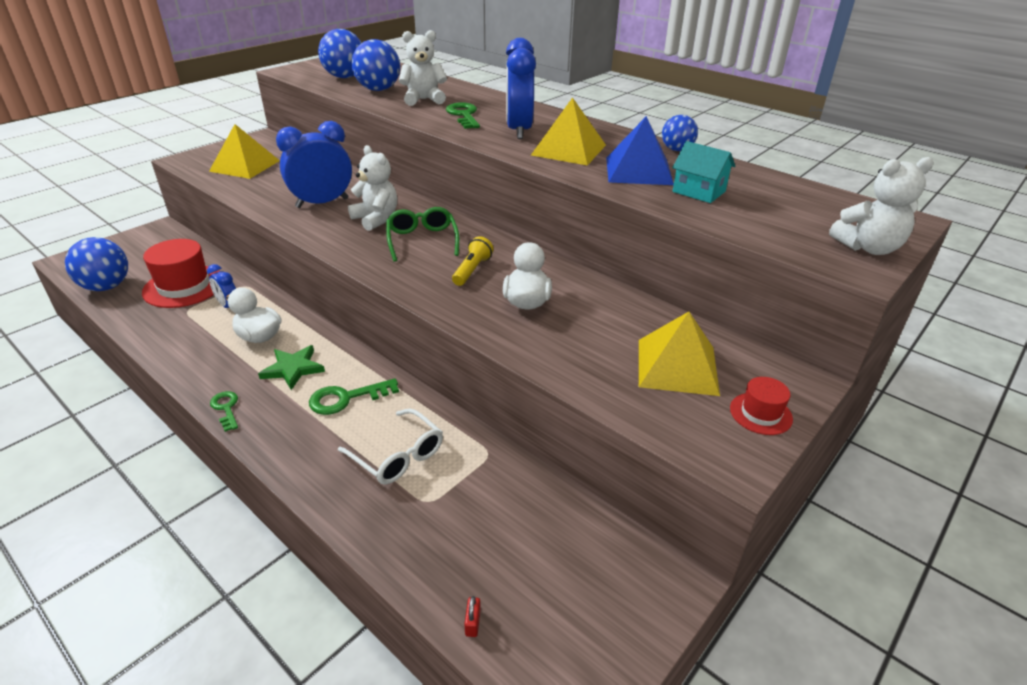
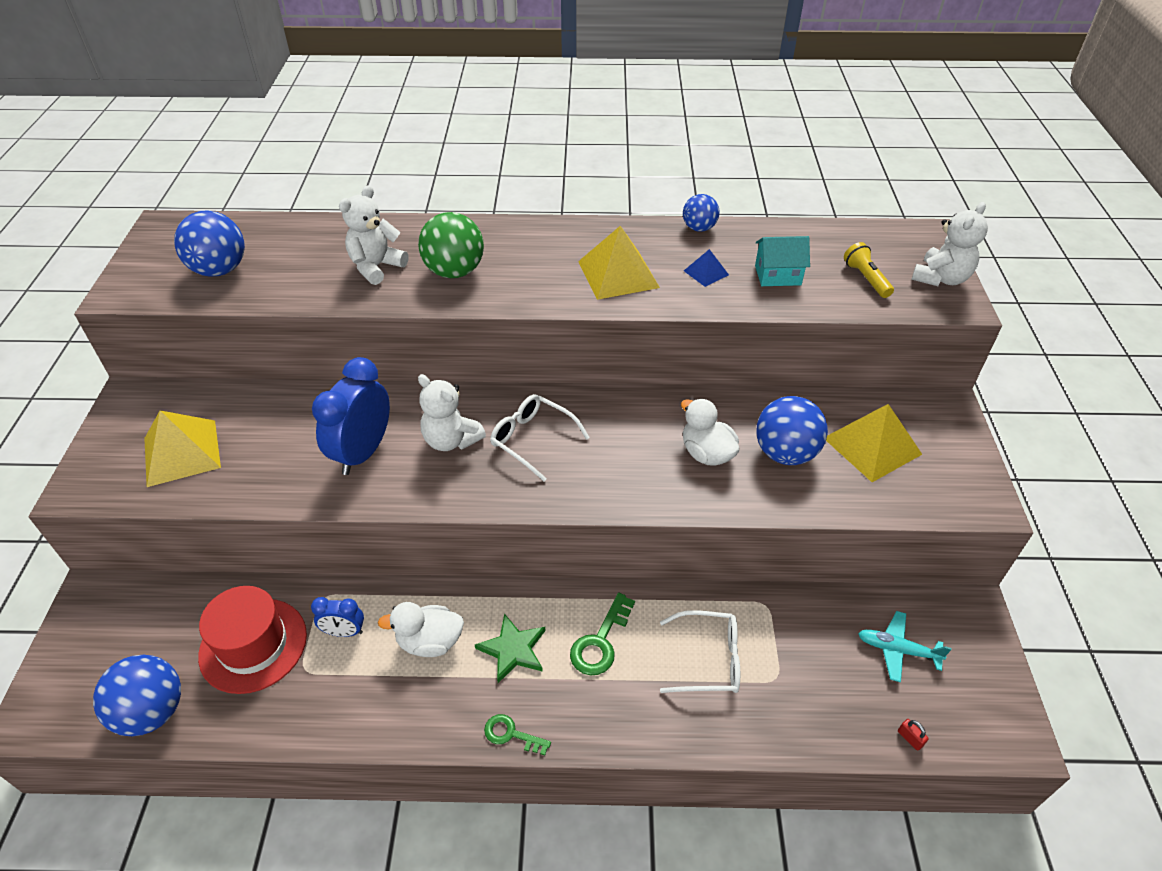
camera: 40 degrees left, 10 degrees up
(376, 219) = (451, 440): white teddy bear -> white teddy bear turned 150 degrees counterclockwise
(378, 90) = (298, 274): blue ball -> blue ball (785, 453)
(422, 240) = (532, 439): green glasses -> white glasses
(464, 115) = (454, 272): green key -> green ball
(472, 270) = (621, 447): yellow flashlight -> yellow flashlight (865, 279)
(519, 130) = (539, 269): blue clock -> none
(554, 556) = (897, 650): none -> turquoise plane
(638, 170) = (706, 272): blue pyramid -> blue pyramid, size x0.50
(760, 413) = (957, 452): red hat -> none

